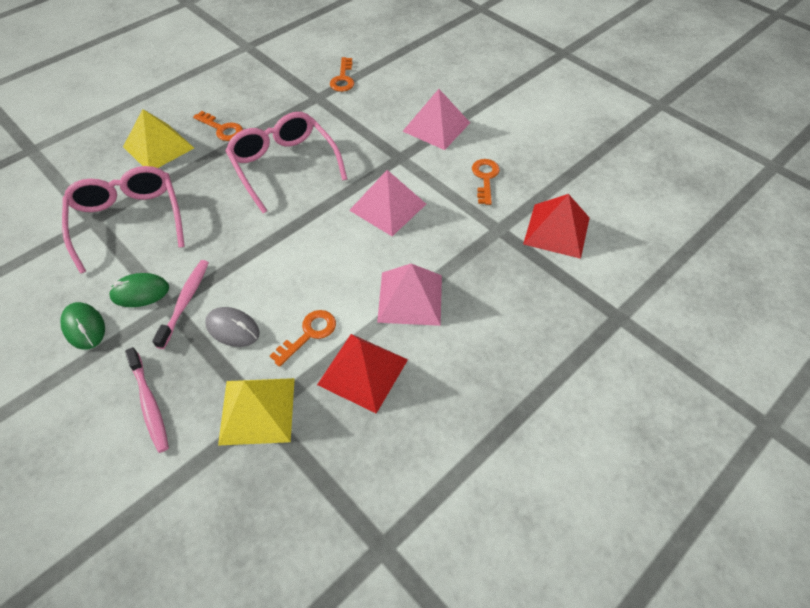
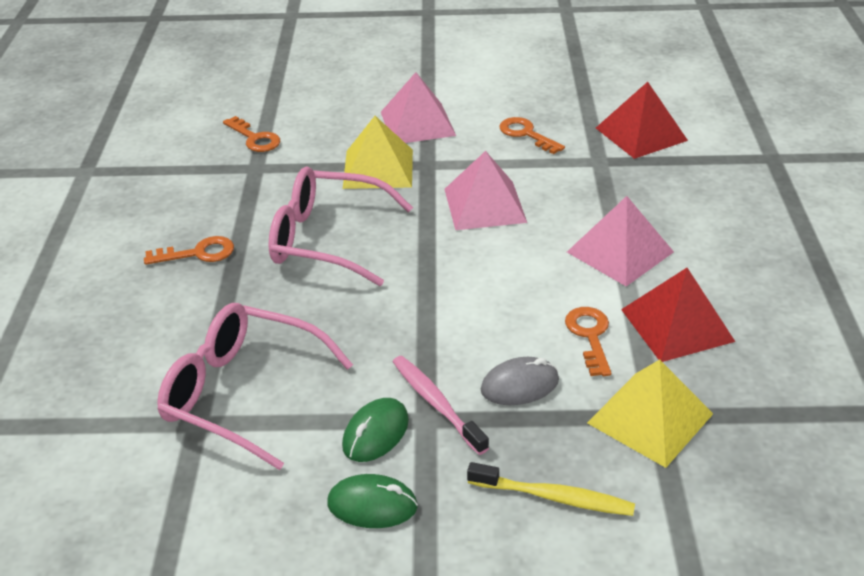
camera: 45 degrees left, 15 degrees down
(149, 404) = (554, 497): pink toothbrush -> yellow toothbrush
(158, 147) = (150, 314): yellow pyramid -> yellow pyramid (378, 168)

